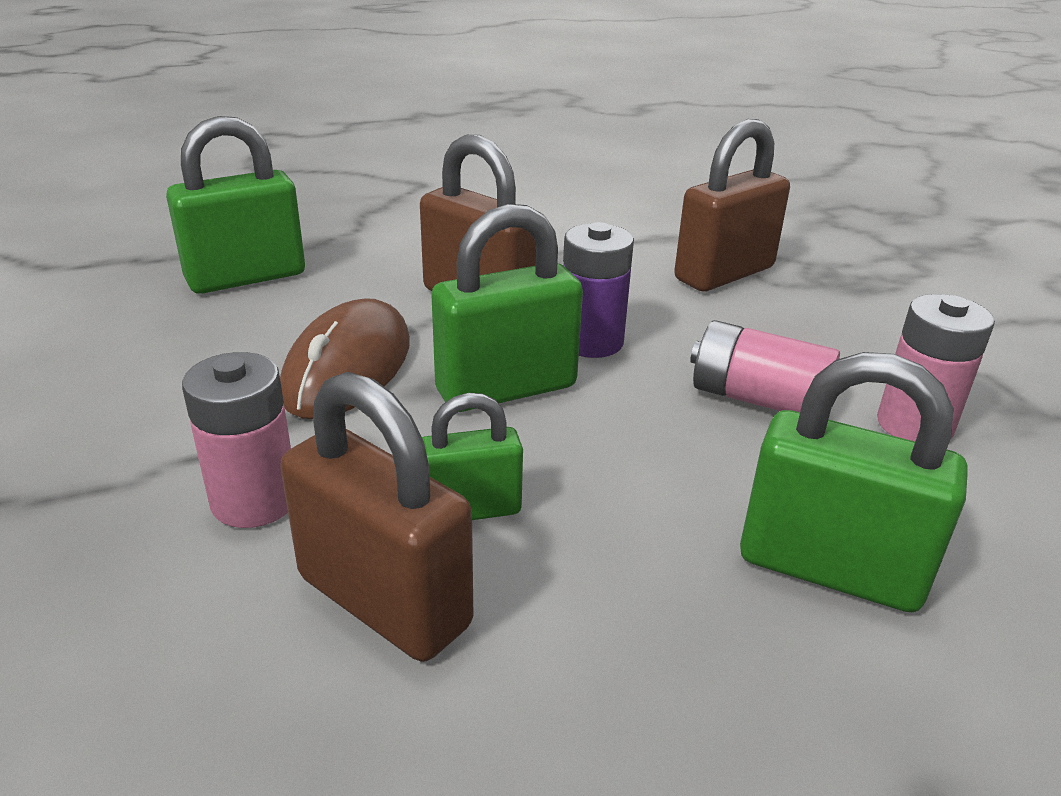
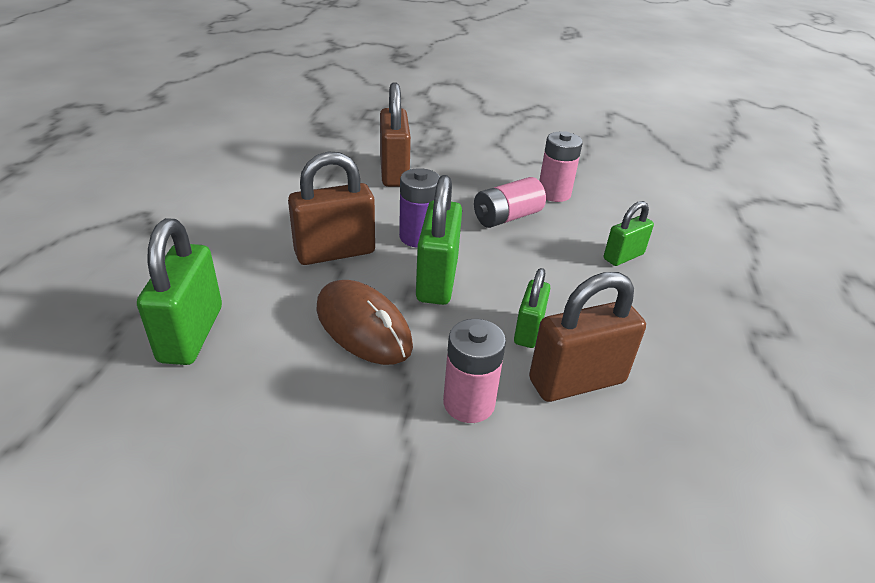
camera: 60 degrees left, 5 degrees up
(829, 569) = (623, 256): green padlock -> green padlock, size x0.60

